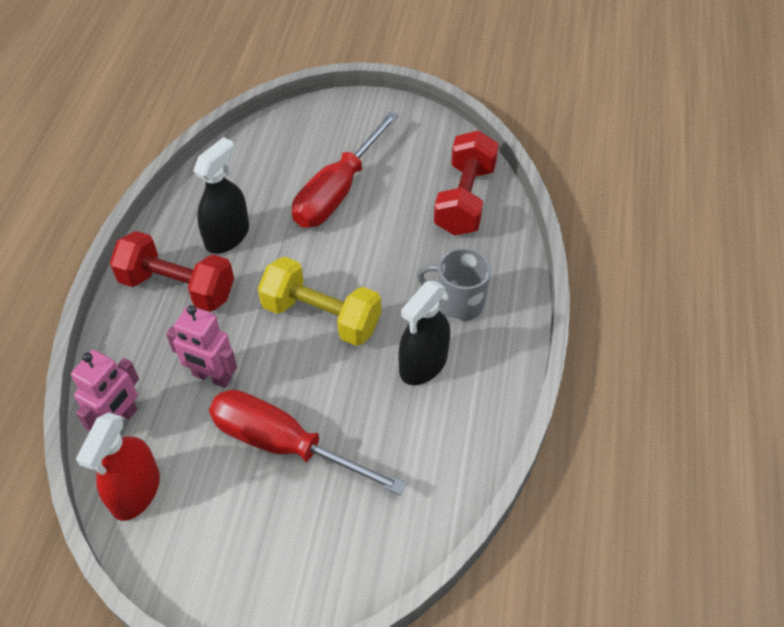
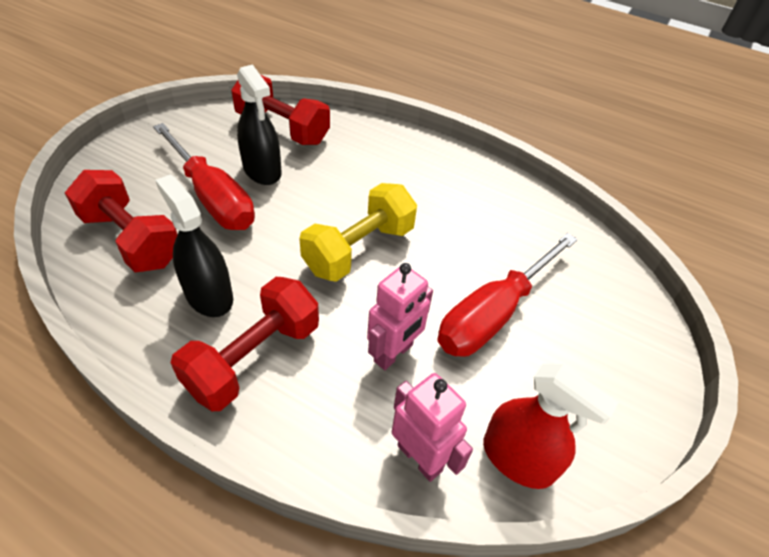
camera: 75 degrees left, 5 degrees down
(265, 165) = (131, 239): none -> red dumbbell
(423, 364) = (440, 201): black spray bottle -> black spray bottle (262, 170)
(458, 303) = (388, 164): grey mug -> none

